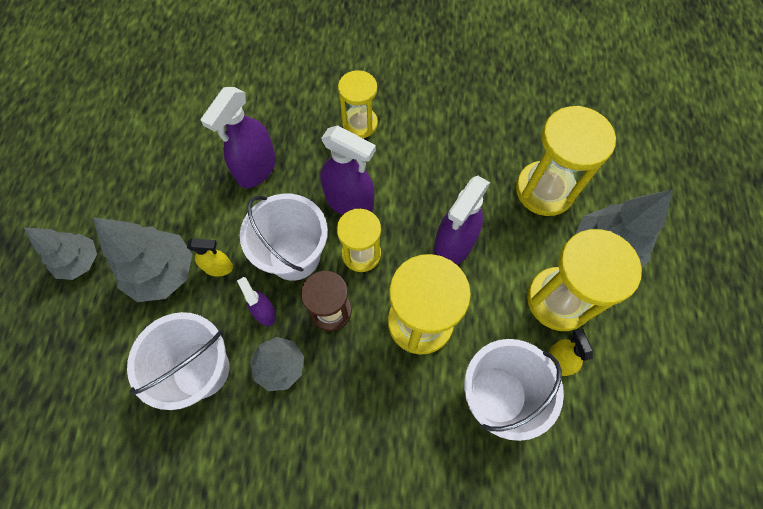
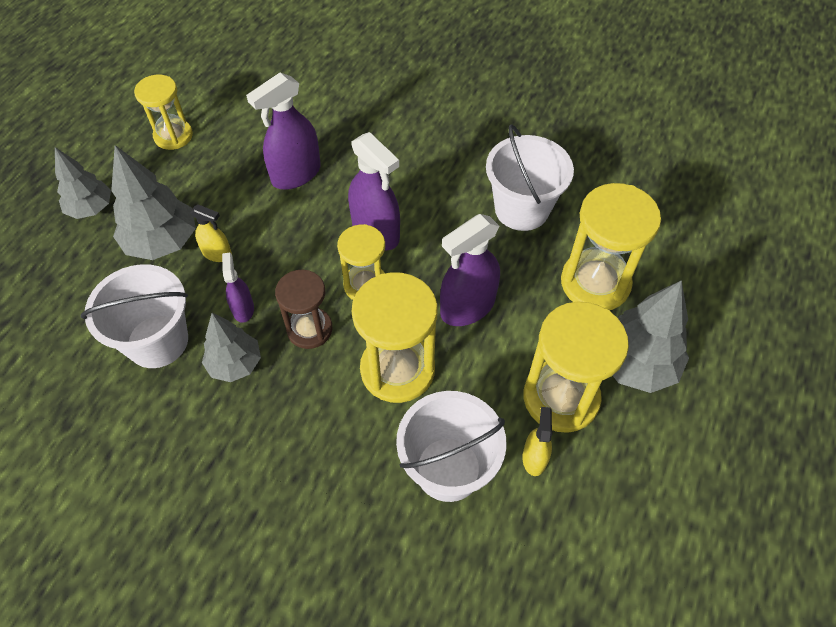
camera: 20 degrees right, 10 degrees down
(294, 256) = (296, 266): white bucket -> white bucket (521, 209)
(360, 124) = (421, 161): yellow hourglass -> yellow hourglass (173, 136)

